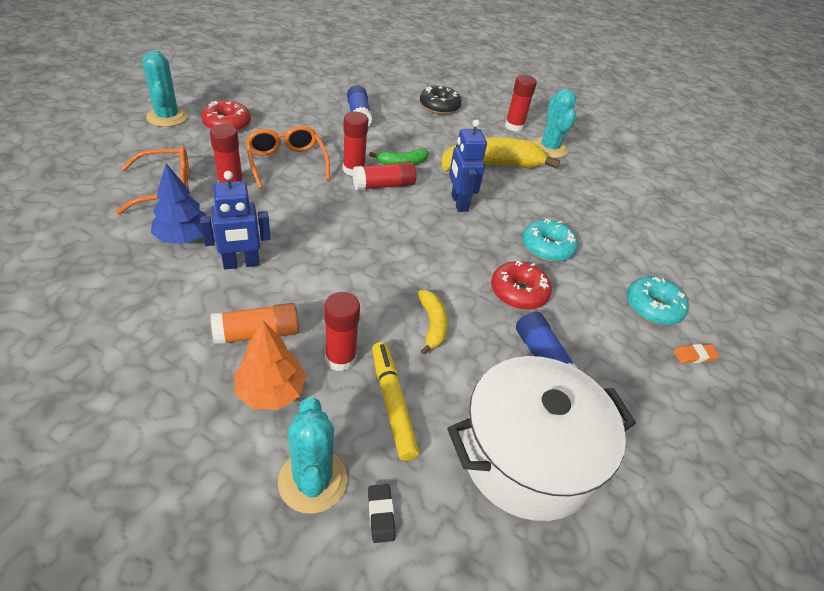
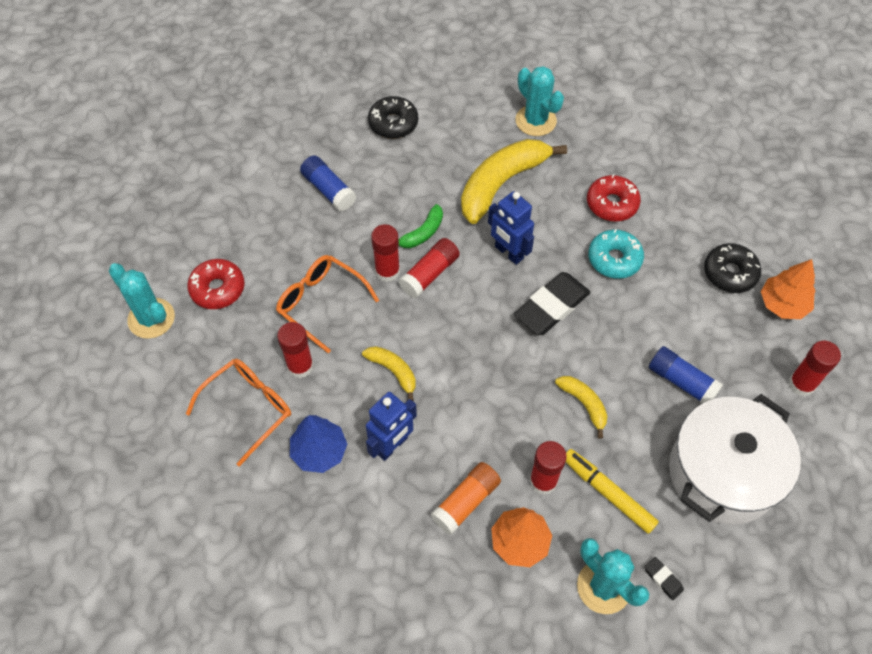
camera: 25 degrees left, 15 degrees up
(295, 222) = (393, 371): none -> yellow banana
(464, 249) = (551, 307): none -> black eraser
(514, 126) = (483, 108): red glue stick -> red glue stick (801, 384)
(518, 292) = (624, 326): red donut -> red donut (612, 204)
(652, 307) = (730, 273): turquoise donut -> black donut
(694, 356) = (783, 304): orange eraser -> orange tree

